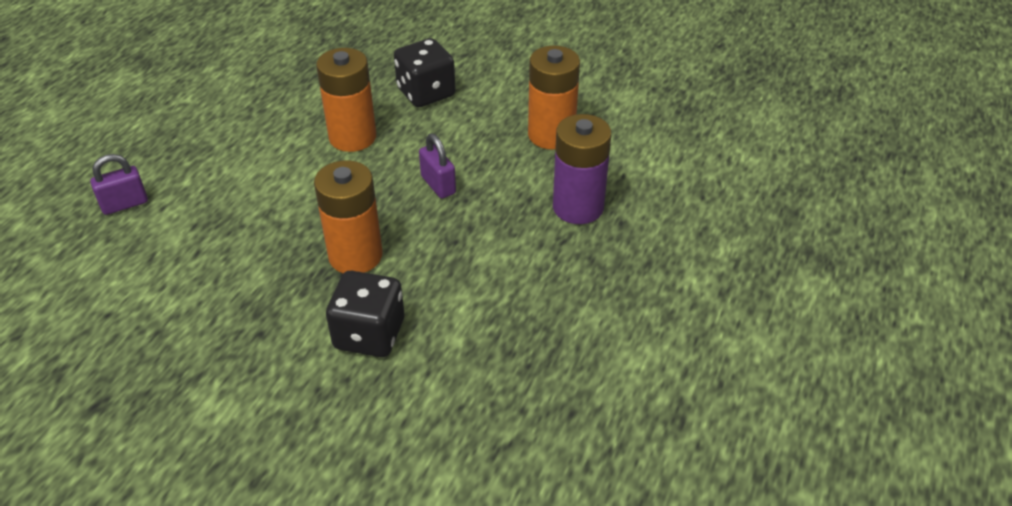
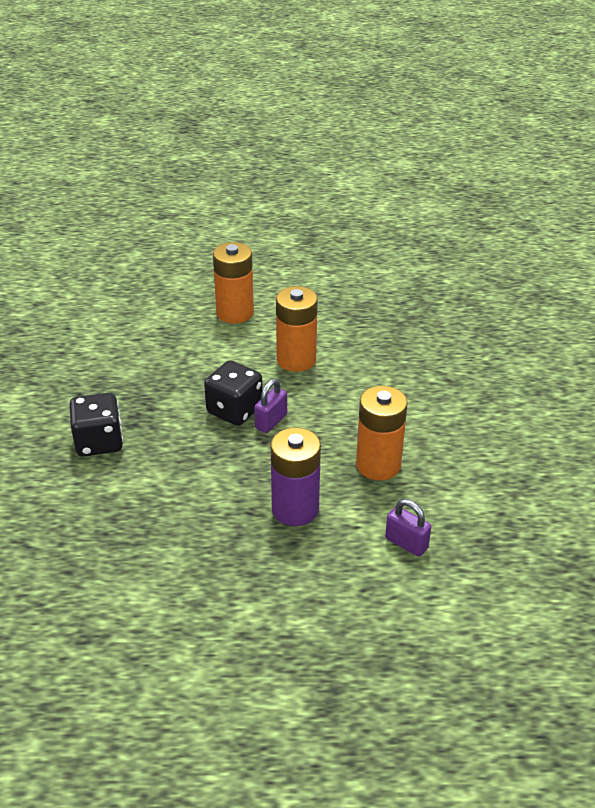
camera: 65 degrees right, 5 degrees down
(125, 204) = (163, 293): purple padlock -> purple padlock (406, 543)
(355, 255) = (171, 408): orange battery -> orange battery (235, 313)
(426, 93) = (378, 377): black dice -> black dice (234, 410)

